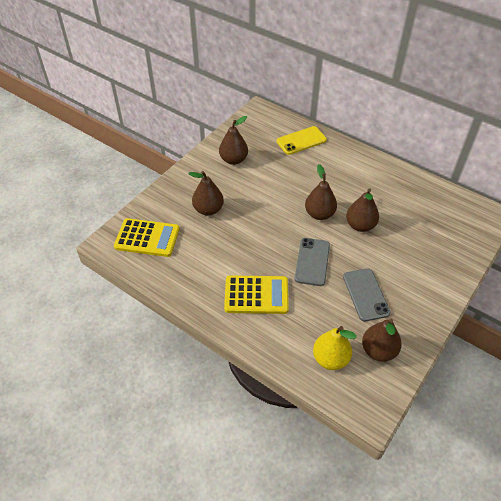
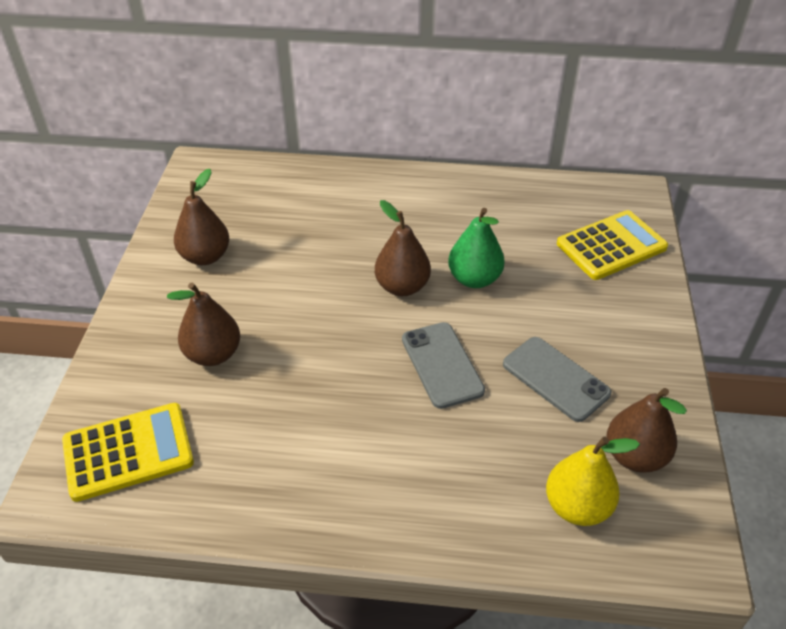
camera: 30 degrees left, 5 degrees down
(256, 295) = (390, 460): yellow calculator -> yellow calculator (611, 246)
(301, 141) = (298, 188): yellow phone -> none
(360, 225) = (474, 279): brown pear -> green pear

